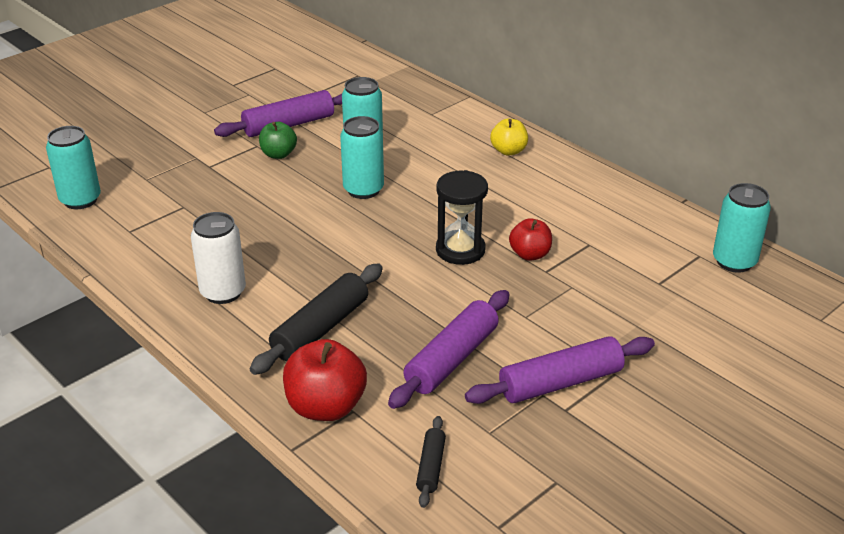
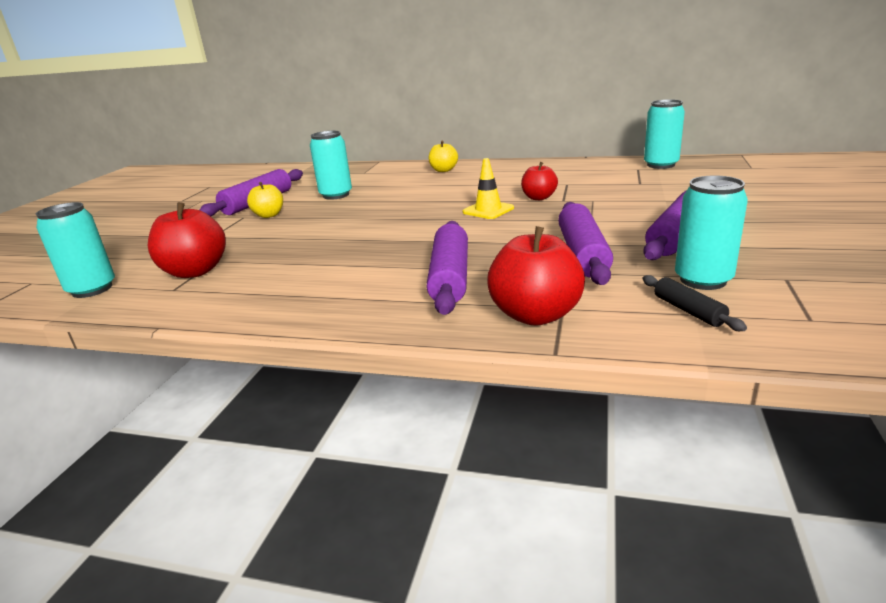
camera: 30 degrees left, 10 degrees down
(160, 215) = (195, 271): none -> red apple
(223, 292) = (324, 290): white can -> none
(278, 154) = (269, 215): green apple -> yellow apple
(320, 329) = (450, 277): black rolling pin -> purple rolling pin
(363, 190) = (367, 209): turquoise can -> turquoise can (703, 280)
(460, 250) = (488, 210): black hourglass -> yellow traffic cone

